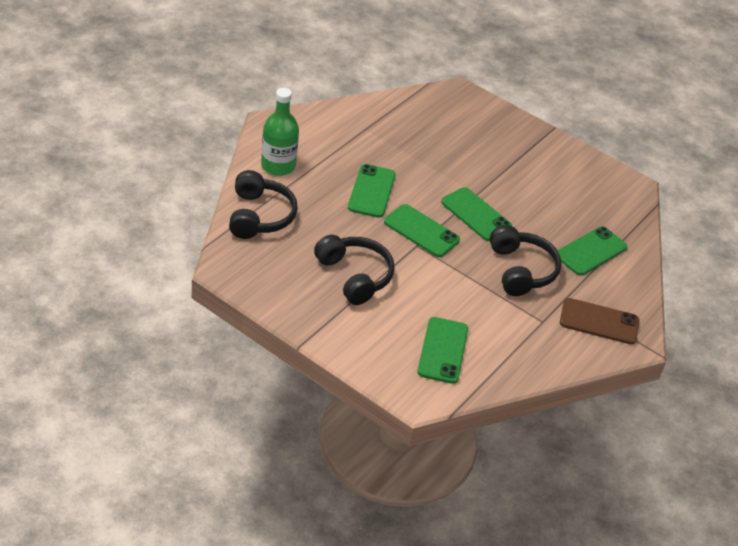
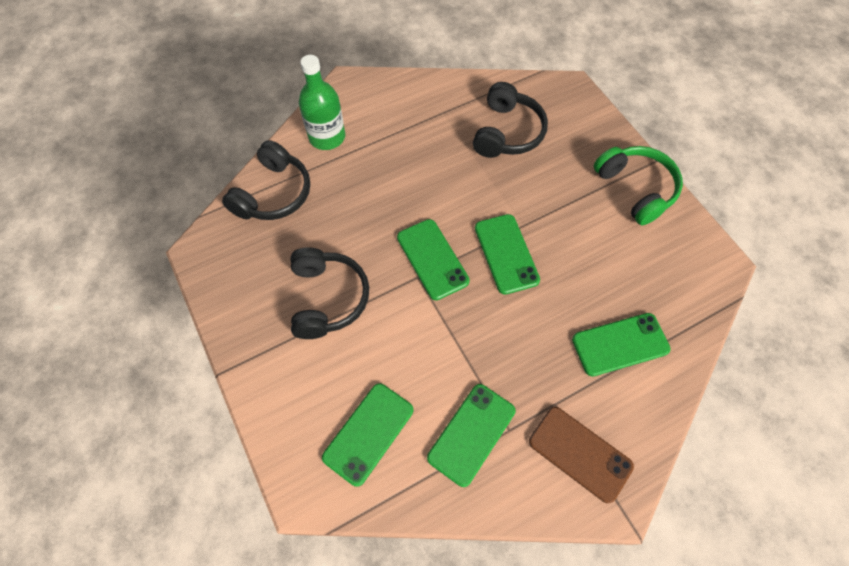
camera: 30 degrees right, 20 degrees up
(372, 191) = (406, 192): green phone -> green phone (471, 434)
(521, 270) = (520, 346): black headphones -> black headphones (507, 132)
(548, 151) = (635, 189): none -> green headphones

